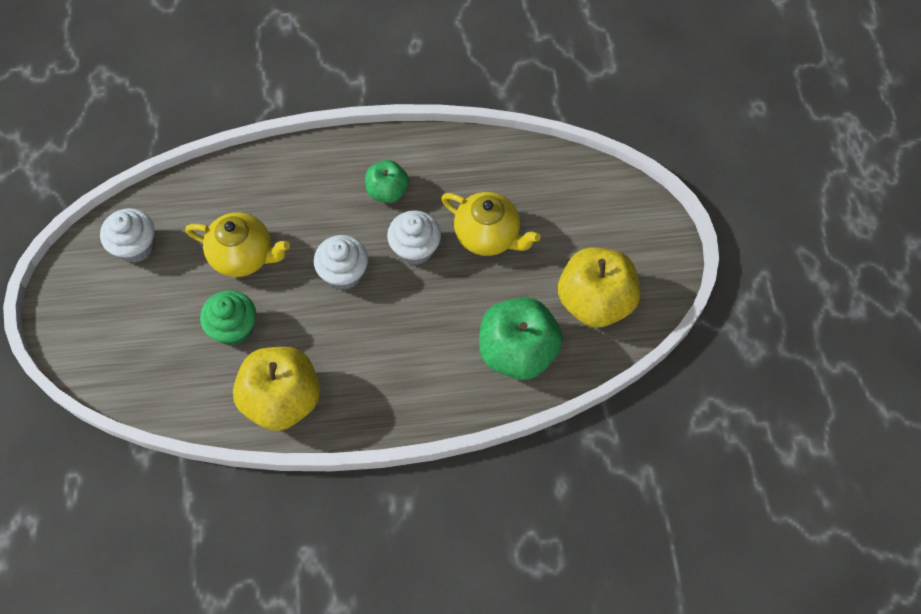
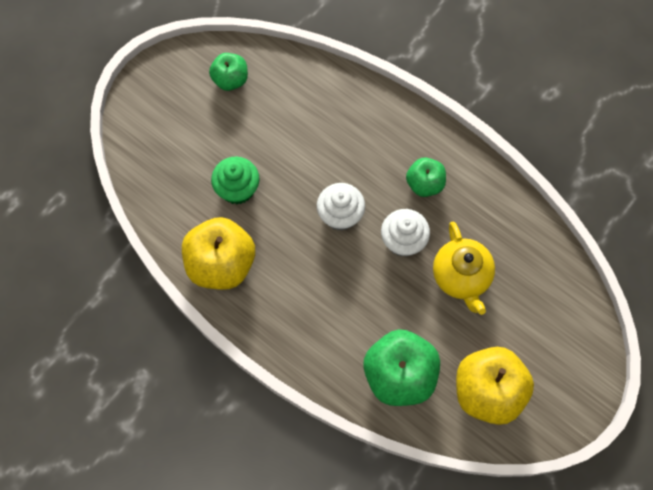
camera: 45 degrees right, 5 degrees up
(135, 246) = (230, 79): white cupcake -> green apple
(243, 256) = (289, 146): yellow teapot -> none

